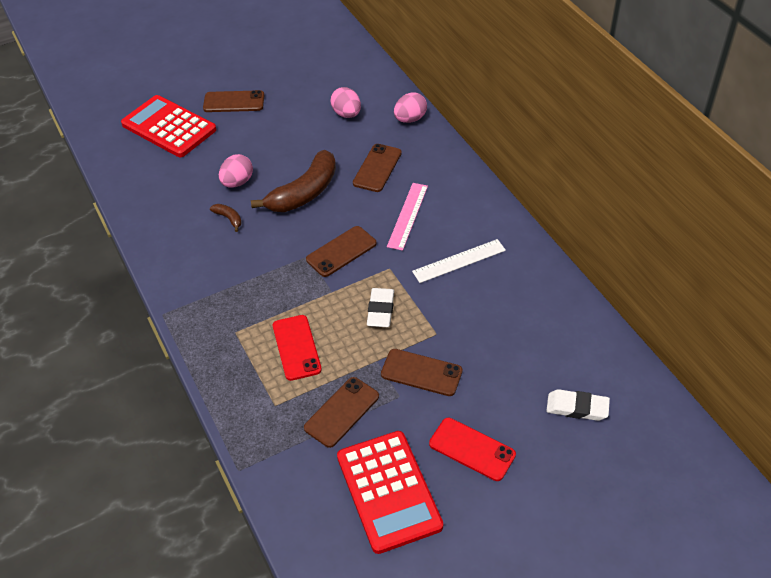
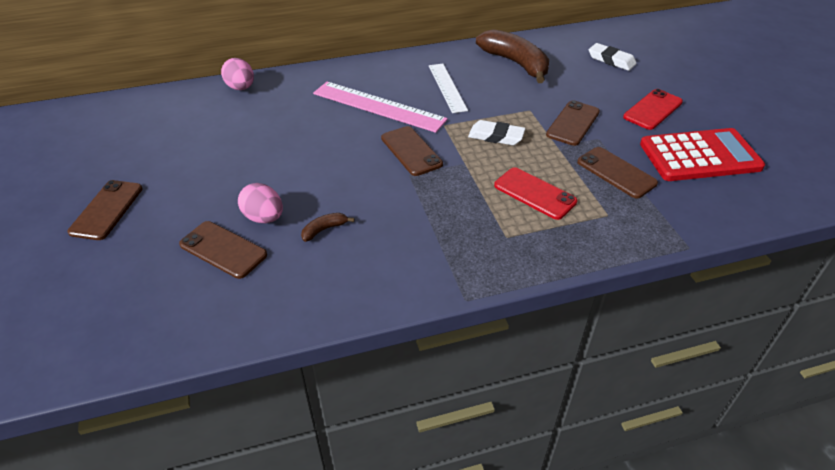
camera: 80 degrees left, 5 degrees down
(169, 127) = (108, 278): red calculator -> none
(296, 347) = (534, 193): red phone -> red phone turned 45 degrees clockwise
(304, 193) = (311, 167): brown banana -> brown banana (516, 63)
(346, 114) = (202, 125): pink egg -> none
(377, 168) = (301, 115): brown phone -> brown phone (223, 249)
(408, 216) = (378, 106): pink ruler -> pink ruler, size x1.52
(577, 408) = (611, 60): white eraser -> white eraser turned 75 degrees counterclockwise

